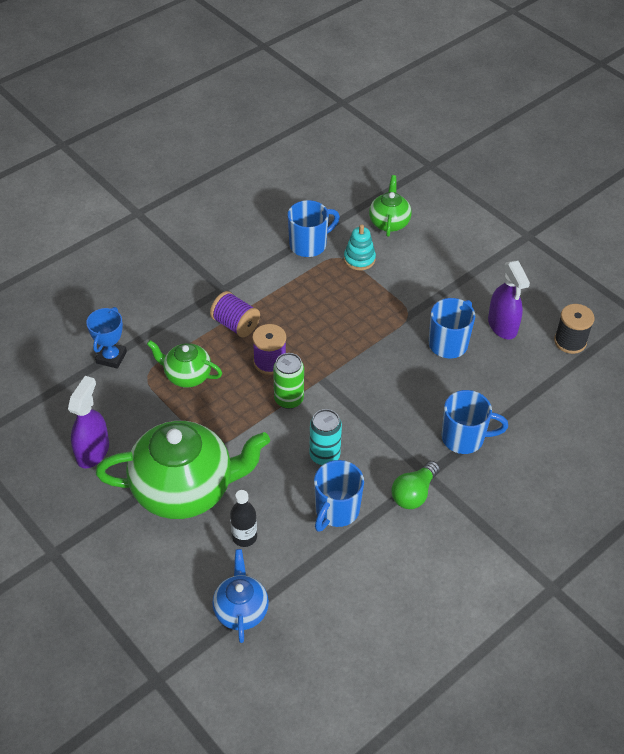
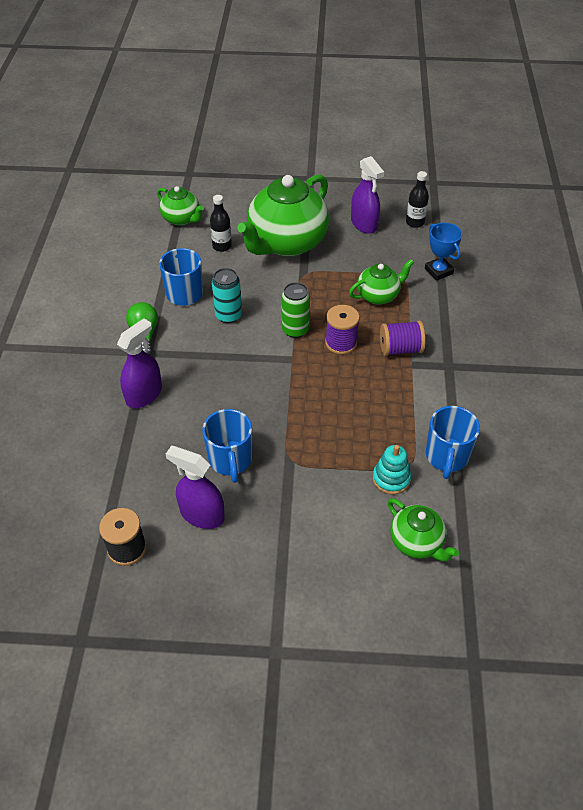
camera: 135 degrees right, 0 degrees up
(52, 415) = (415, 222): none -> black bottle
(241, 610) = (181, 219): blue teapot -> green teapot
(464, 438) = (144, 394): blue mug -> purple spray bottle

